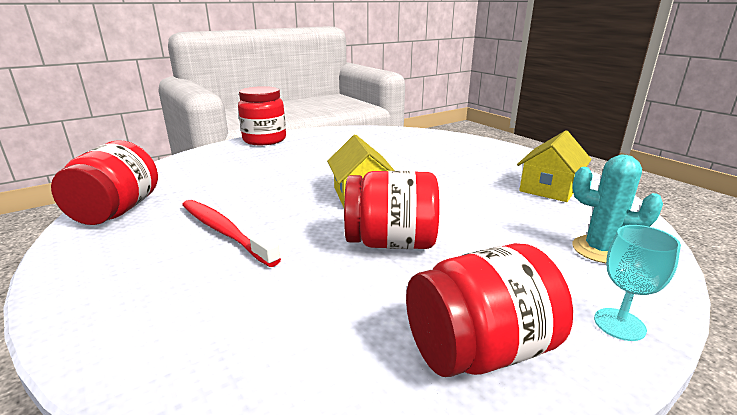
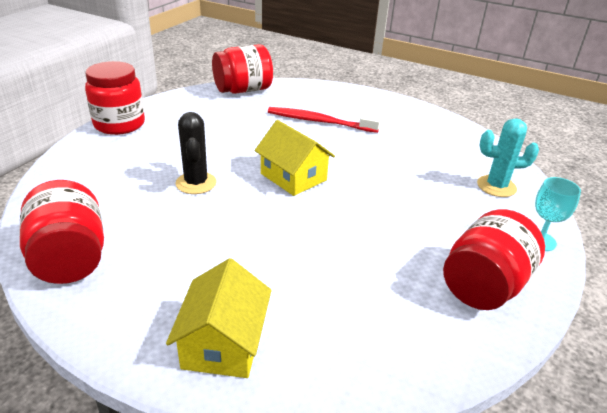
camera: 30 degrees left, 10 degrees up
(225, 232) = (214, 249): red toothbrush -> red toothbrush (320, 122)
(272, 184) = (196, 183): none -> black cactus
(391, 243) = (361, 219): red jar -> red jar (243, 90)
(549, 188) = (428, 134): yellow house -> yellow house (223, 343)

